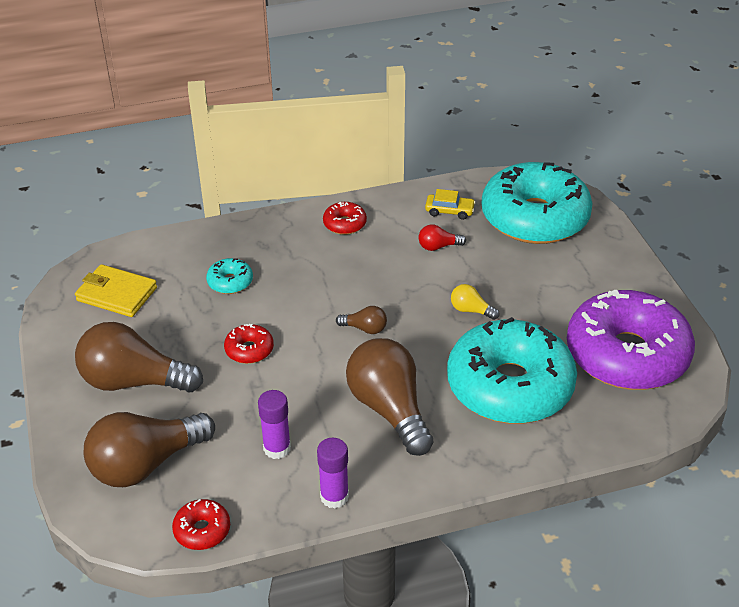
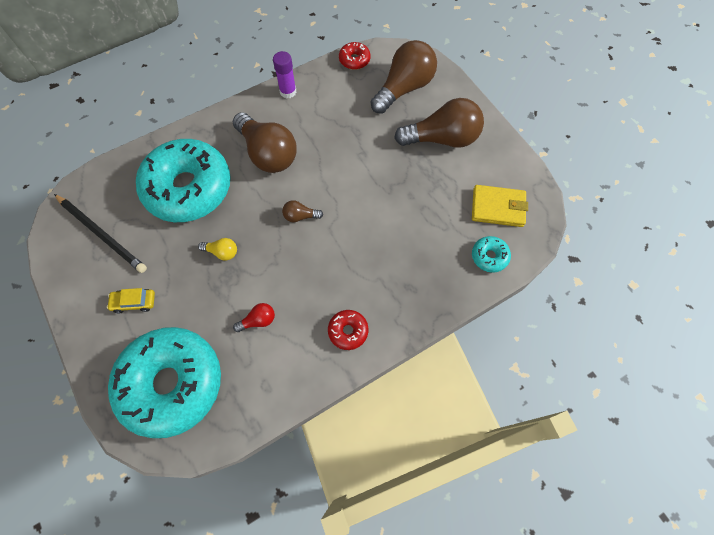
camera: 165 degrees right, 25 degrees up
(230, 282) = (418, 239): turquoise donut -> turquoise donut (489, 256)
(249, 350) = (377, 179): red donut -> none
(277, 448) = (331, 113): purple glue stick -> none
(449, 211) = (254, 374): yellow car -> yellow car (134, 302)
(627, 355) = (102, 234): purple donut -> black pencil

